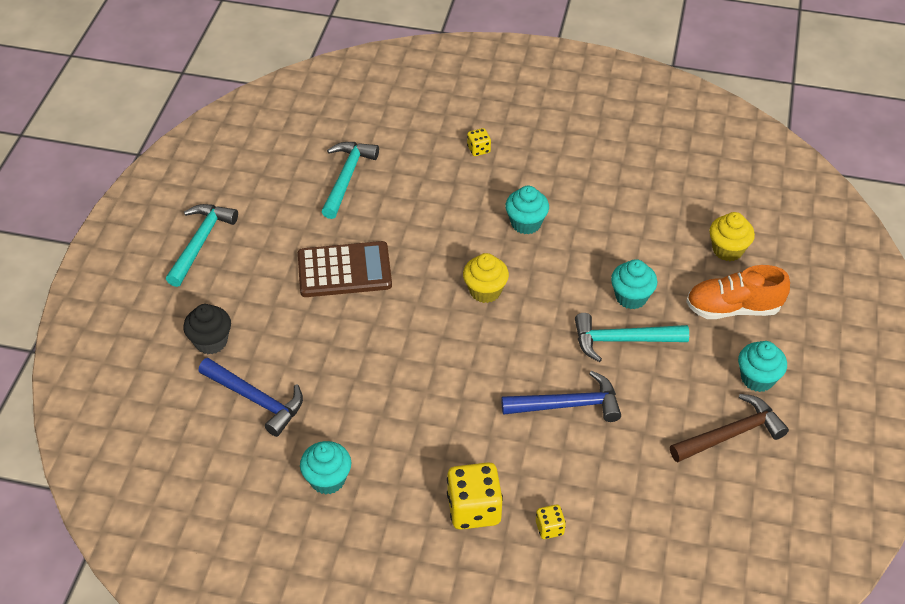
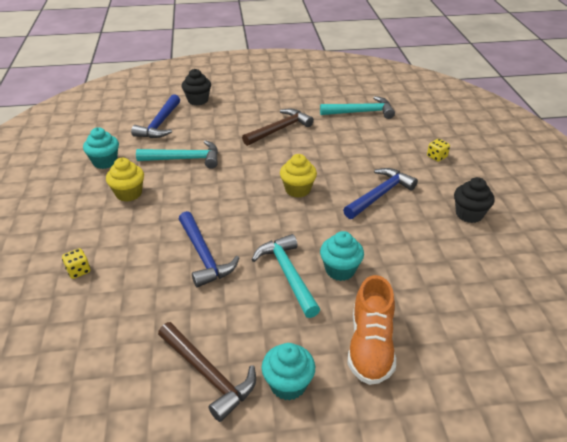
camera: 70 degrees right, 10 degrees down
(200, 242) = (271, 80): turquoise hammer -> turquoise hammer (185, 159)
(344, 270) = (280, 129): brown calculator -> brown hammer
(474, 509) = (91, 228): yellow dice -> none
(526, 223) = (380, 195): turquoise cupcake -> blue hammer
(587, 168) = (469, 214): none -> black cupcake
(727, 250) = (446, 328): yellow cupcake -> yellow cupcake (129, 193)
(733, 308) = (370, 346): orange shoe -> orange shoe turned 150 degrees counterclockwise

